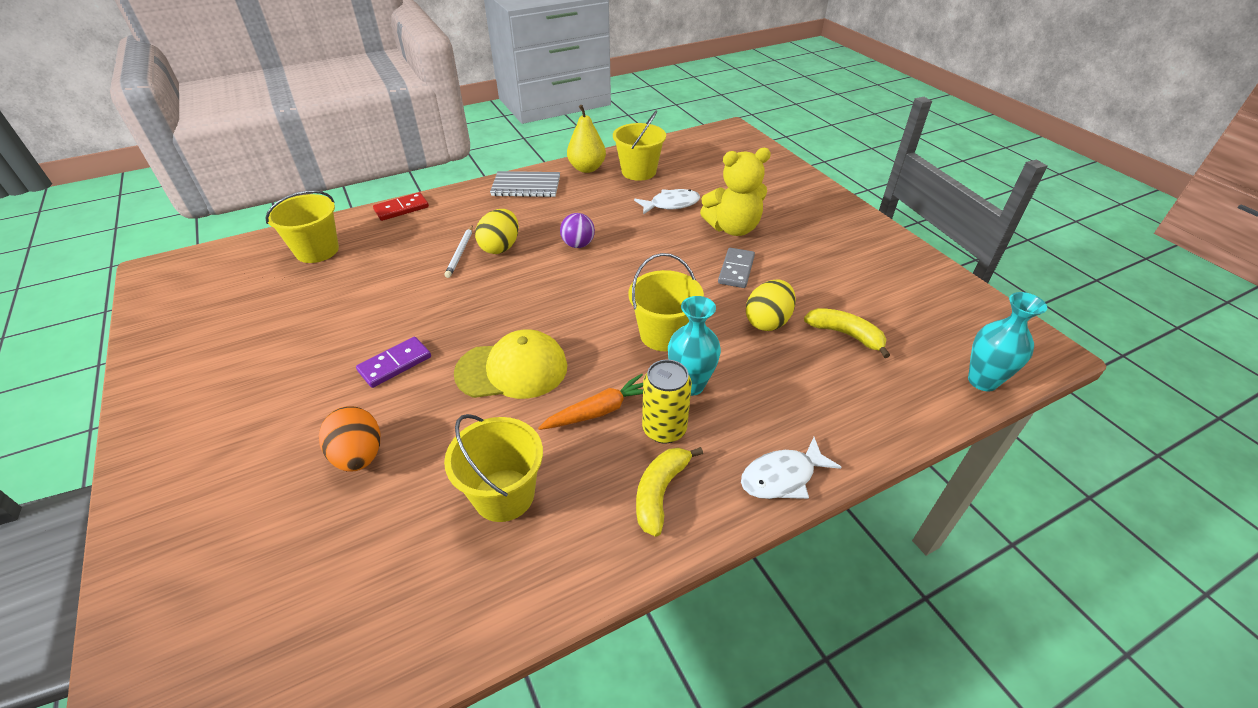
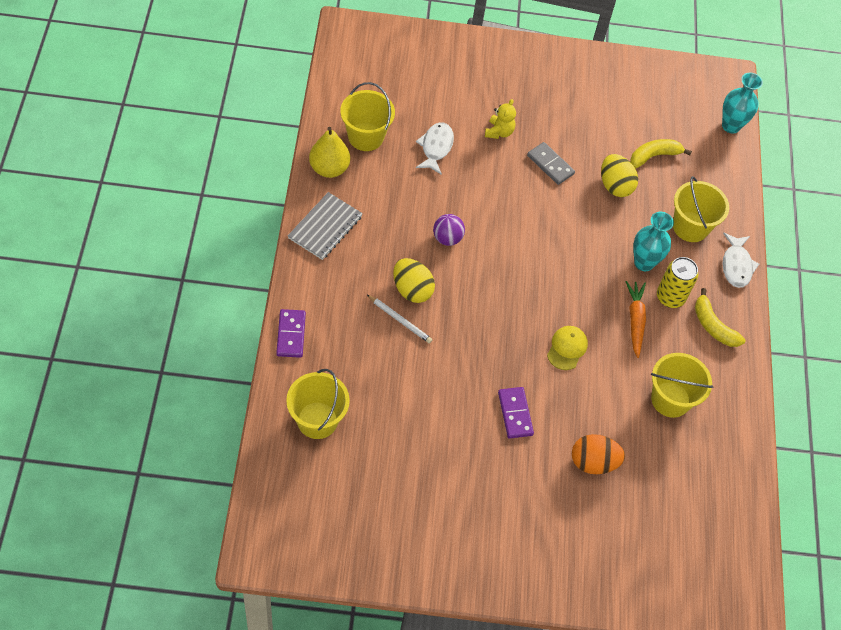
camera: 65 degrees left, 15 degrees up
(401, 209) = (291, 334): red domino -> purple domino
(512, 370) = (567, 348): yellow cap -> yellow cap, size x0.58
(663, 334) = (589, 248): yellow bucket -> yellow bucket (690, 227)
(733, 228) = (499, 132): yellow teddy bear -> yellow teddy bear, size x0.55

